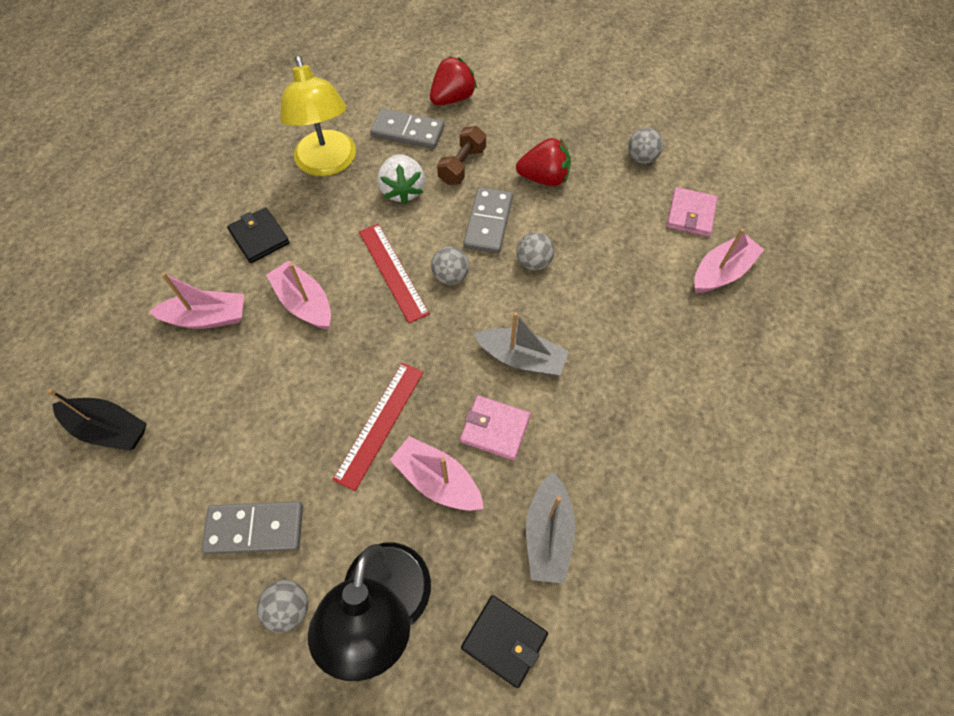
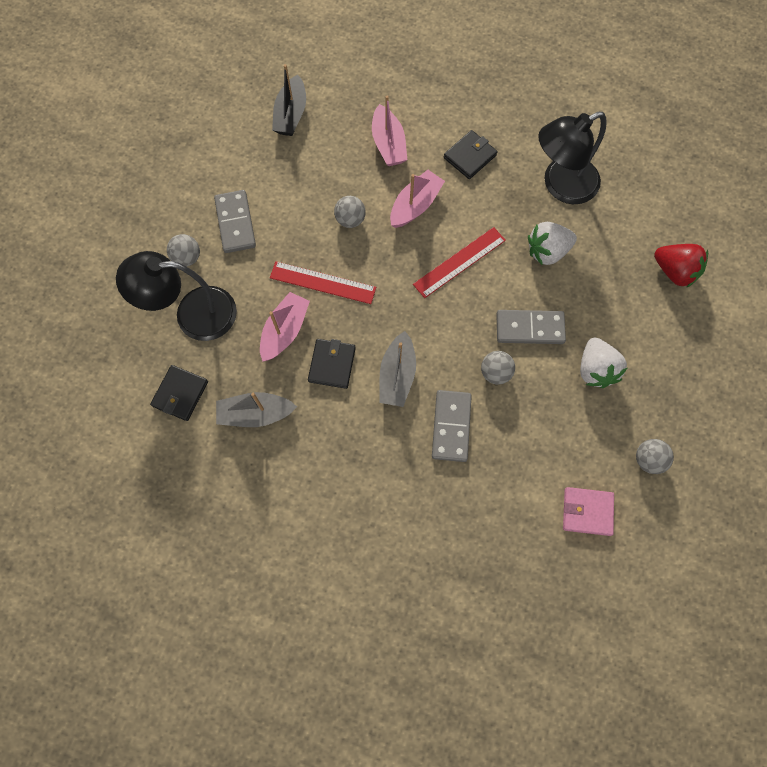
camera: 80 degrees right, 10 degrees up
(328, 164) = (560, 185): yellow lamp -> black lamp
(408, 131) = (618, 241): grey domino -> grey domino (451, 426)
(450, 276) = (465, 307): grey ball -> grey ball (350, 220)
(462, 165) = (590, 295): brown dumbbell -> none
(495, 429) = (332, 364): pink wallet -> black wallet
(544, 178) = (595, 369): red strawberry -> white strawberry
(721, 272) = (523, 543): pink boat -> none

